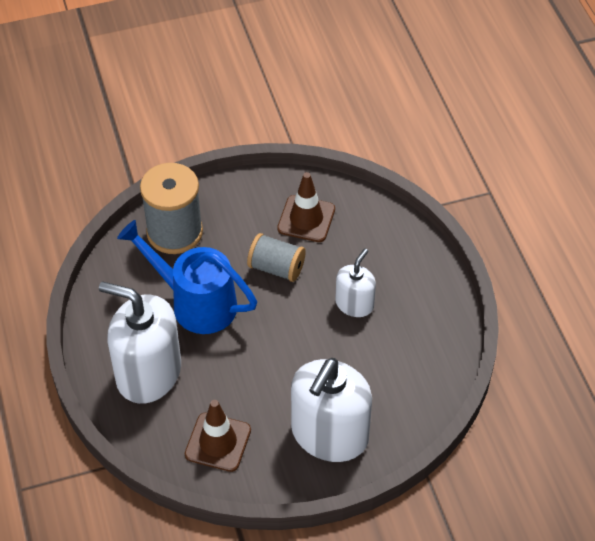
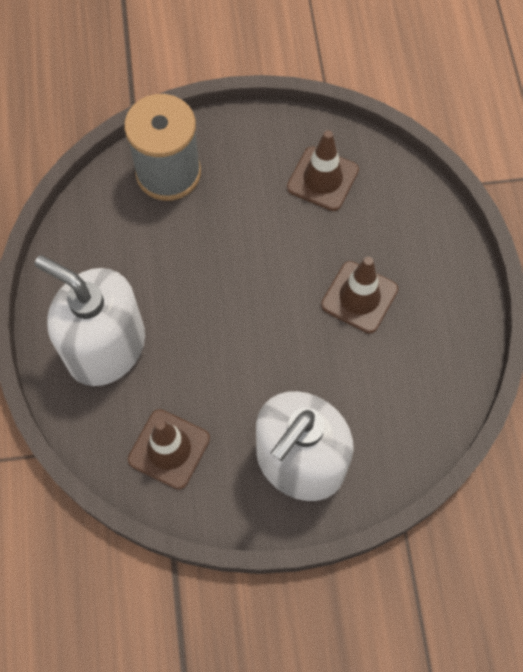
camera: 10 degrees right, 15 degrees up
(195, 302) = (175, 266): blue watering can -> none
(276, 268) = (277, 236): grey spool -> none
(354, 304) = (359, 297): white soap dispenser -> brown traffic cone

